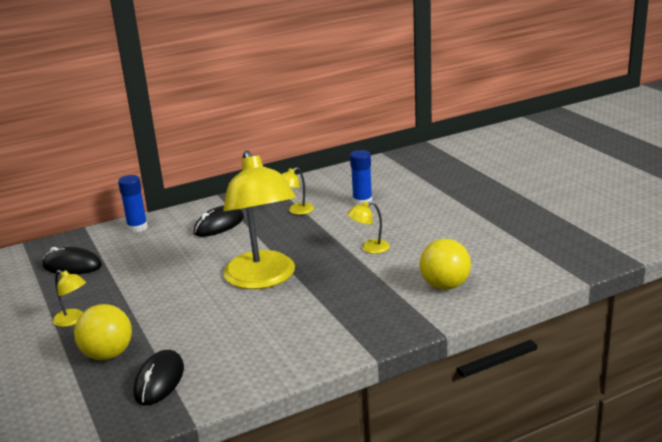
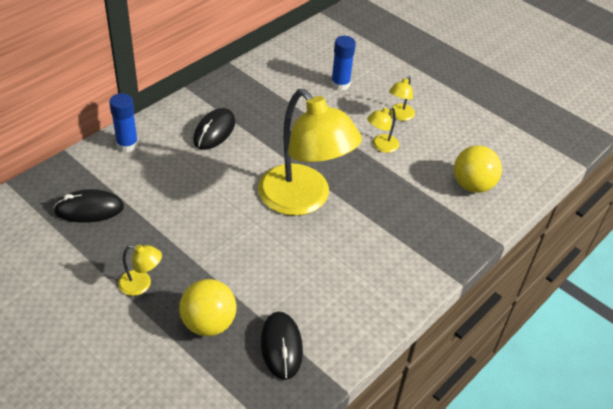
camera: 25 degrees left, 20 degrees up
(297, 211) = (283, 103): yellow lamp -> yellow lamp (399, 116)

